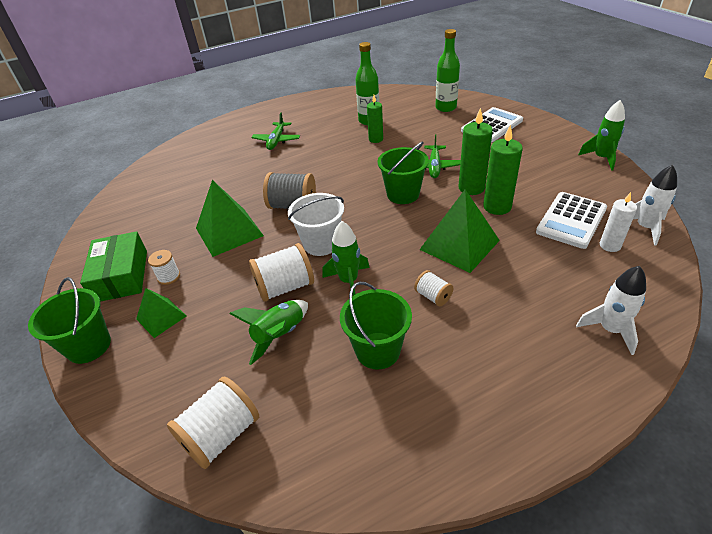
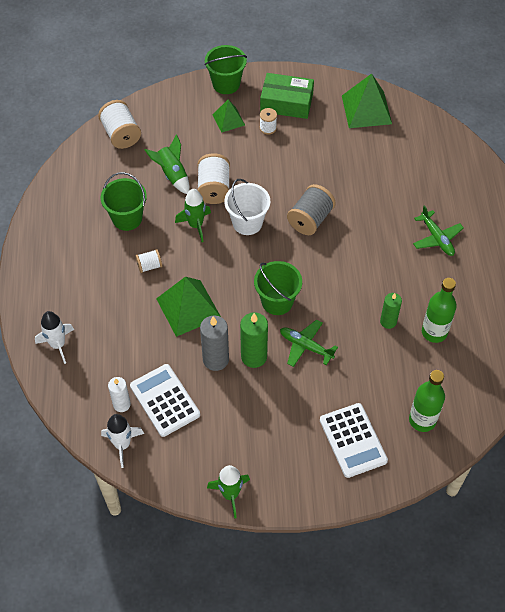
camera: 110 degrees right, 15 degrees up
(229, 232) = (300, 170): green pyramid -> green pyramid (366, 109)
(277, 140) = (437, 238): green plane -> green plane turned 150 degrees counterclockwise
(497, 207) = (215, 359): green candle -> grey candle

